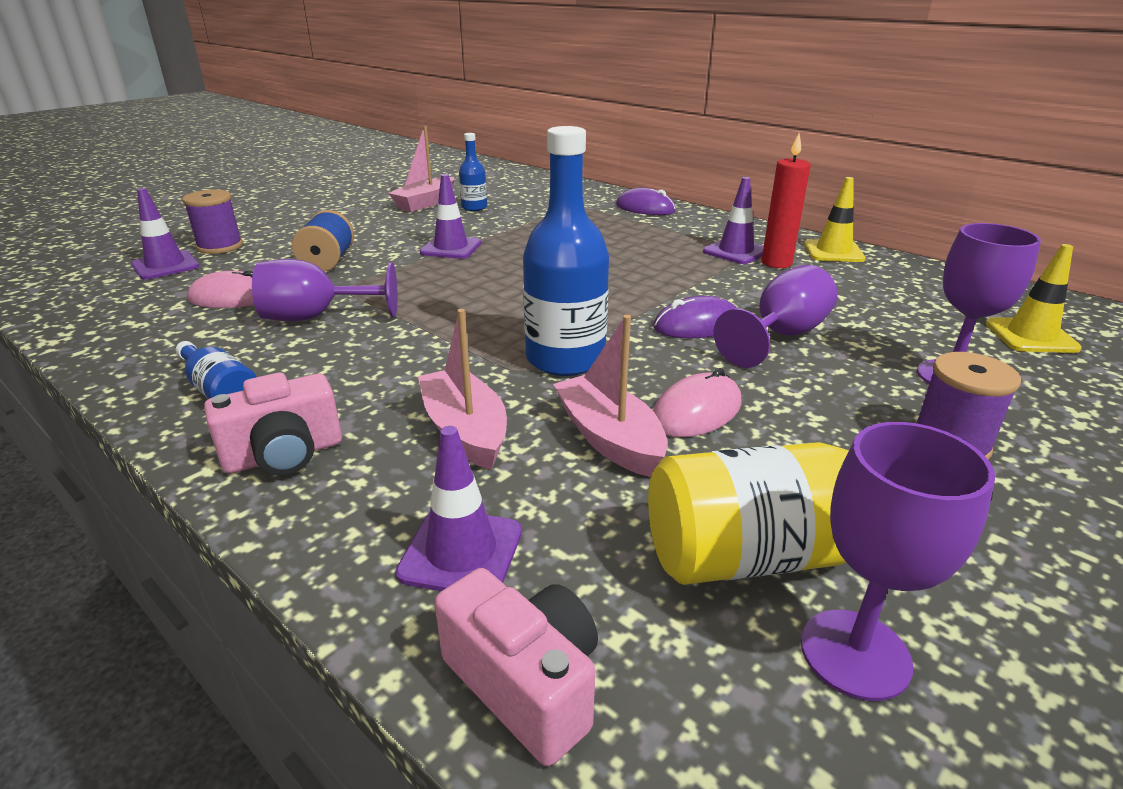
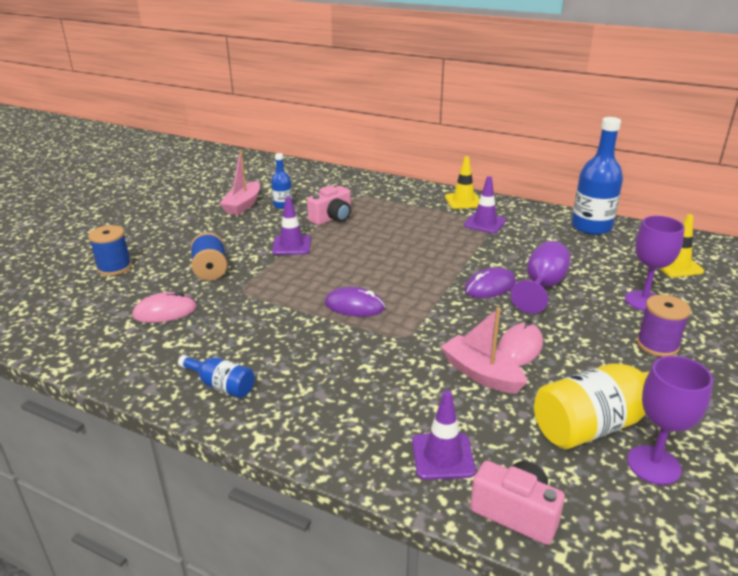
camera: 15 degrees left, 0 degrees up
(165, 266) = (87, 291): purple traffic cone -> none
(220, 246) = (114, 267): purple spool -> blue spool
(284, 455) = (300, 420): pink camera -> pink camera (332, 218)
(316, 317) = (240, 318): purple goblet -> none
(465, 431) = (396, 384): pink boat -> none
(565, 359) = (425, 324): blue bottle -> blue bottle (591, 227)
(645, 208) = (405, 191): purple mouse -> purple mouse (354, 306)
(776, 263) = (514, 230): red candle -> none
(833, 252) = (545, 215): yellow traffic cone -> yellow traffic cone (463, 201)

